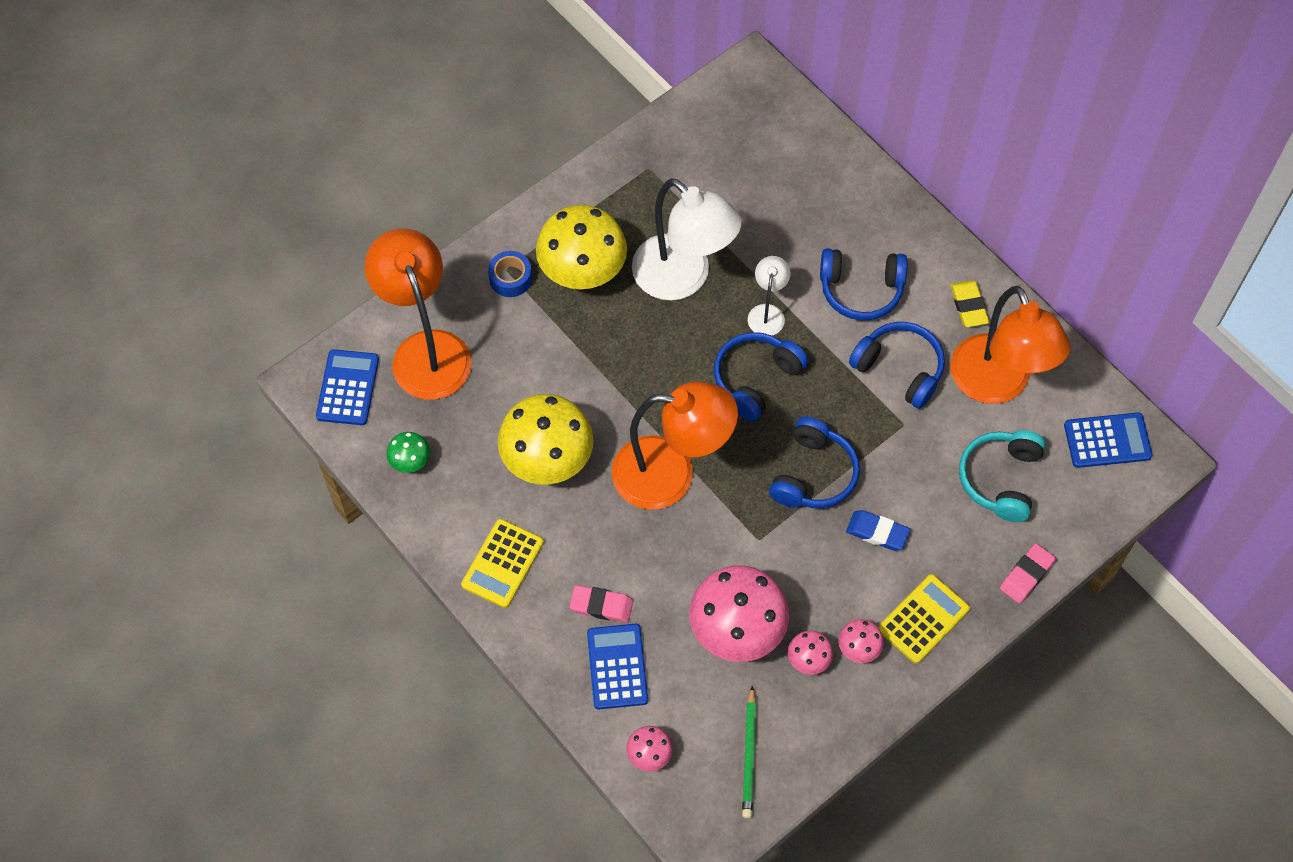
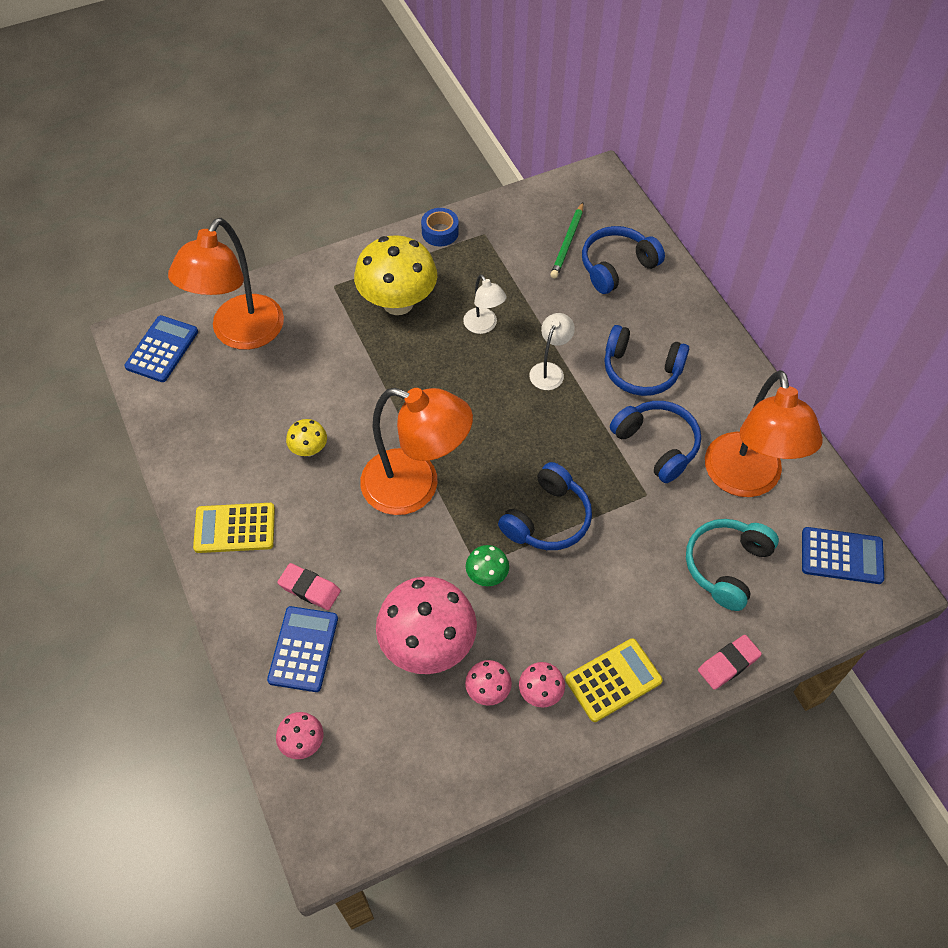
camera: 15 degrees right, 5 degrees down
(410, 462) = (189, 422): green mushroom -> green mushroom (487, 576)
(426, 350) = (240, 334): orange lamp -> orange lamp turned 150 degrees counterclockwise
(503, 563) = (235, 528): yellow calculator -> yellow calculator turned 45 degrees clockwise
(510, 278) = (334, 293): blue tape -> blue tape (440, 232)
(547, 461) = (309, 449): yellow mushroom -> yellow mushroom, size x0.46
(683, 278) = (484, 326): white lamp -> white lamp, size x0.47
(749, 755) = (399, 769): green pencil -> green pencil (567, 242)
(756, 379) = (521, 424): blue headphones -> blue headphones (617, 266)
(877, 532) = (592, 586): blue eraser -> none
(968, 306) = (737, 406): yellow eraser -> none

